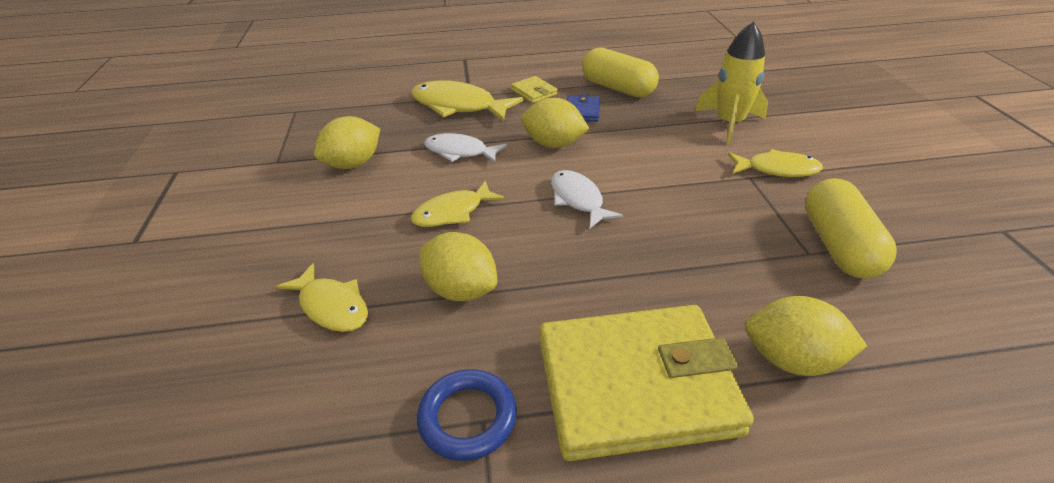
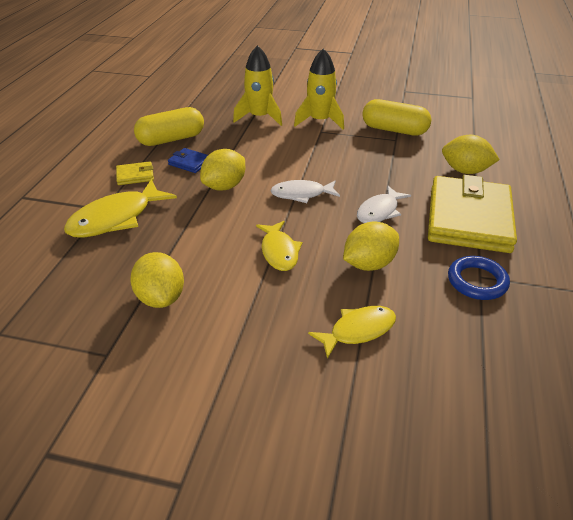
camera: 70 degrees left, 0 degrees up
(460, 152) = (196, 232): white fish -> white fish (379, 211)
(777, 169) = (320, 121): yellow fish -> yellow rocket
(792, 360) = (465, 171): yellow lemon -> yellow lemon turned 75 degrees clockwise

